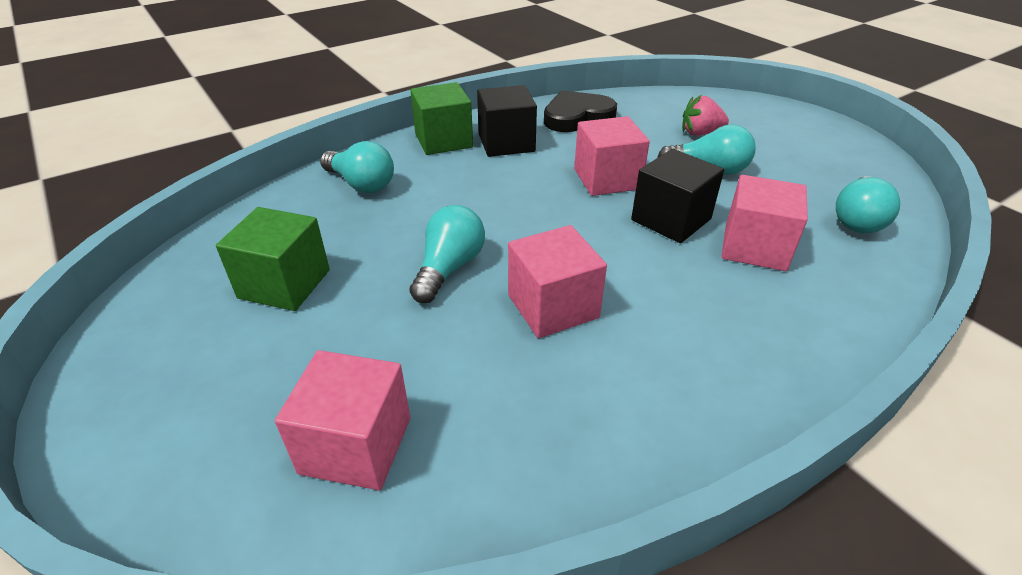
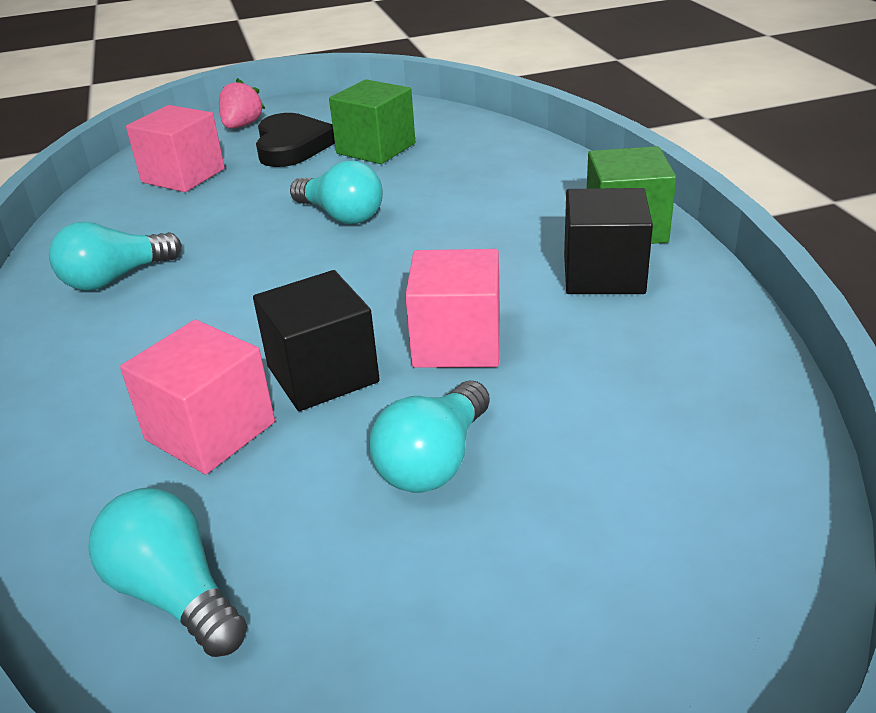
camera: 110 degrees right, 5 degrees down
(361, 184) = (529, 177): turquoise light bulb -> turquoise light bulb (116, 278)
(553, 306) = (240, 261): pink cube -> none
(577, 117) = (689, 356): black heart -> black heart (292, 146)
(700, 133) = (580, 501): pink strawberry -> pink strawberry (242, 126)

